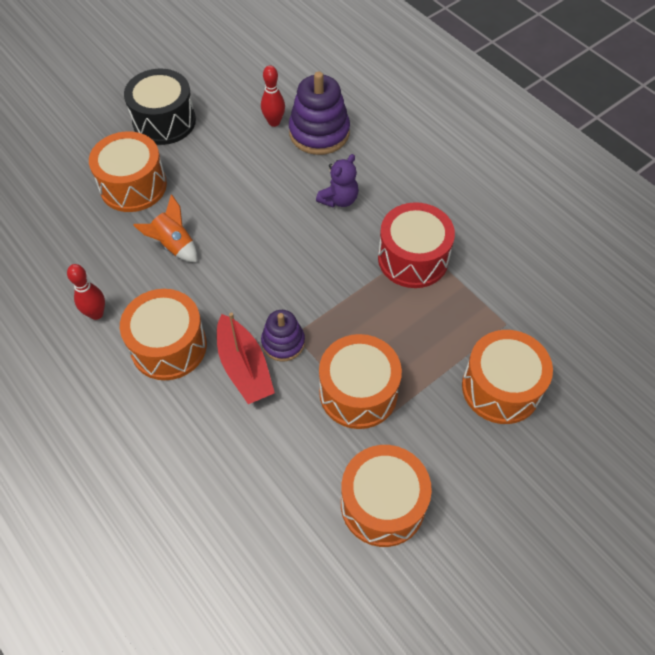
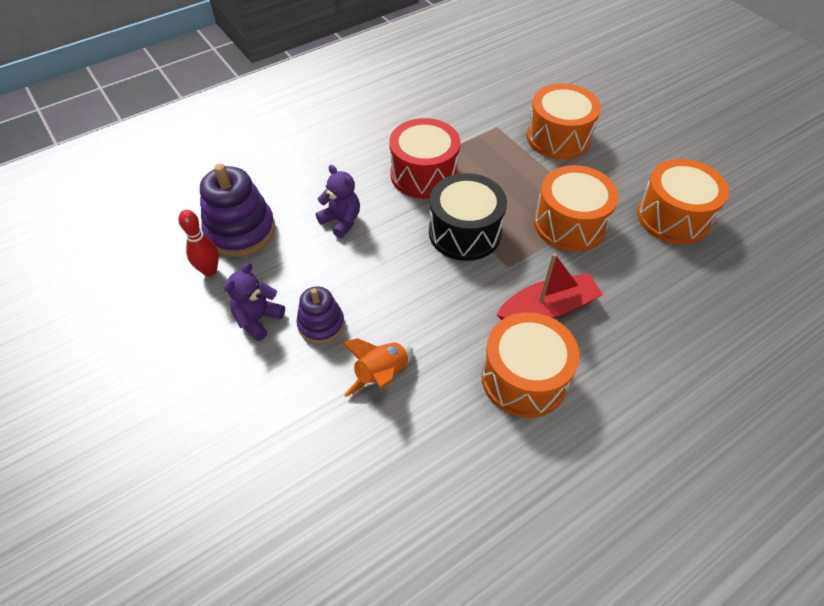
camera: 85 degrees left, 5 degrees down
(96, 313) = (478, 459): red bowling pin -> none
(133, 186) = (275, 424): orange drum -> none
(164, 121) = (166, 389): black drum -> black drum (465, 232)
(226, 160) = (258, 319): none -> purple teddy bear
(283, 342) = (518, 276): purple stacking toy -> purple stacking toy (321, 324)

